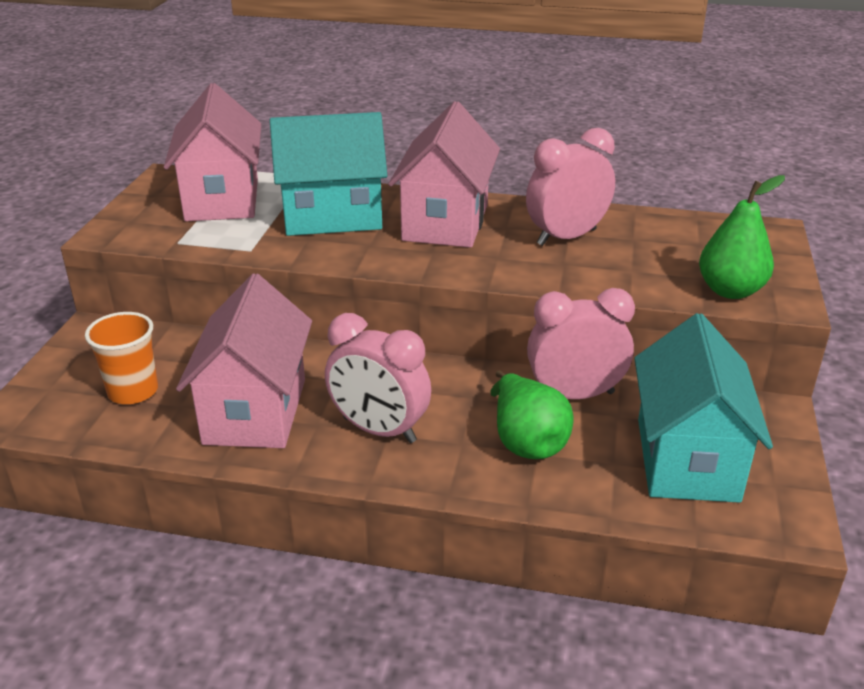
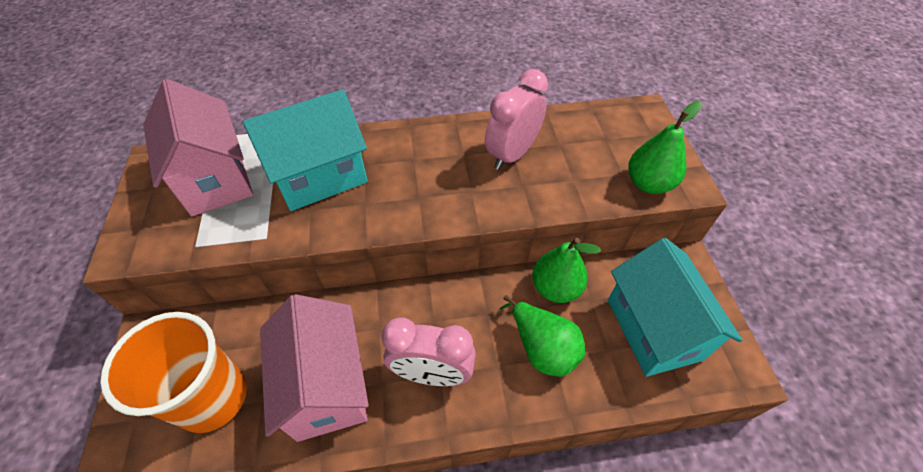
camera: 20 degrees left, 20 degrees up
(133, 391) = (213, 397): orange cup -> orange cup, size x1.62
(445, 222) = (415, 160): pink house -> none
(575, 395) = (555, 288): pink clock -> green pear

